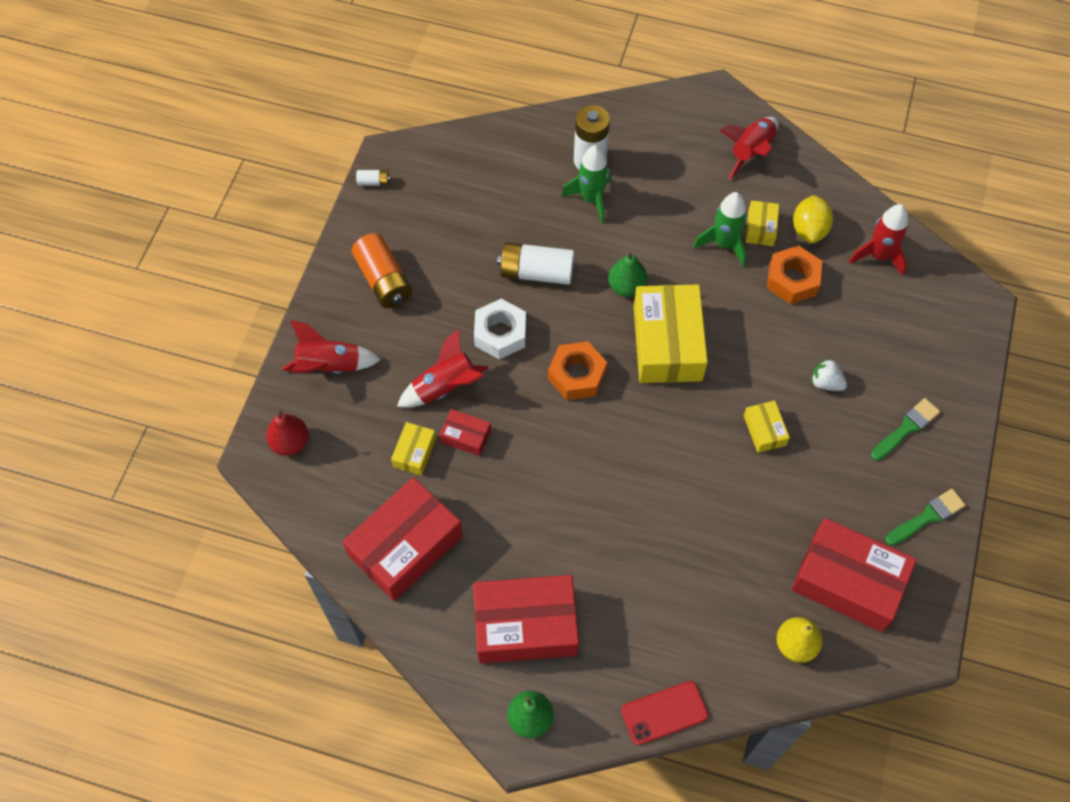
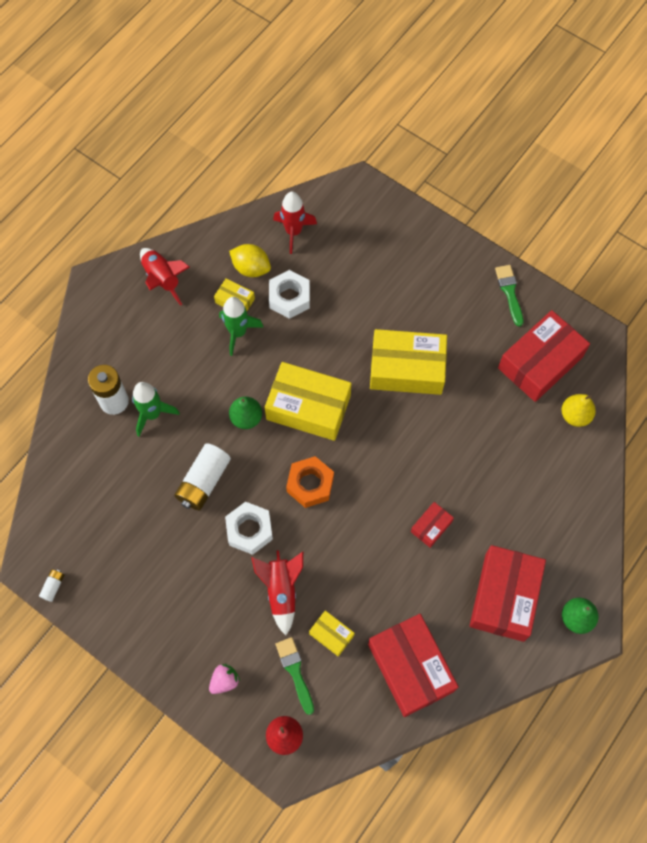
camera: 70 degrees left, 5 degrees up
(330, 366) = (224, 681): red rocket -> pink strawberry
(383, 280) = (158, 609): orange battery -> none
(466, 436) = (332, 589): red box -> red box (431, 526)
(664, 713) = (598, 522): red phone -> none
(764, 430) = (407, 369): yellow box -> yellow box, size x2.13
(792, 280) = (289, 298): orange nut -> white nut
(825, 383) = (384, 312): white strawberry -> none
(906, 428) = (439, 275): green brush -> green brush (295, 672)

